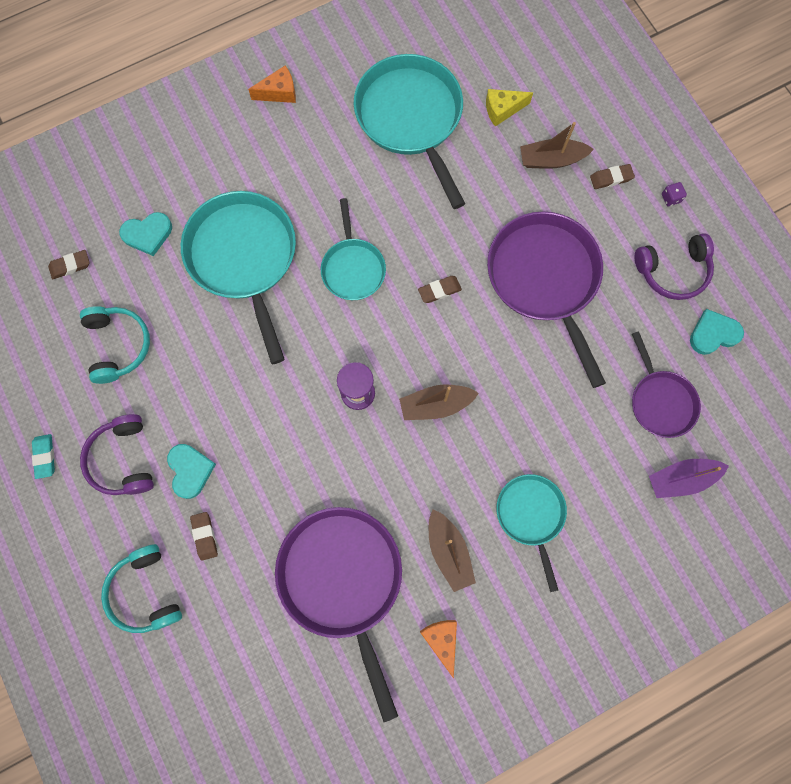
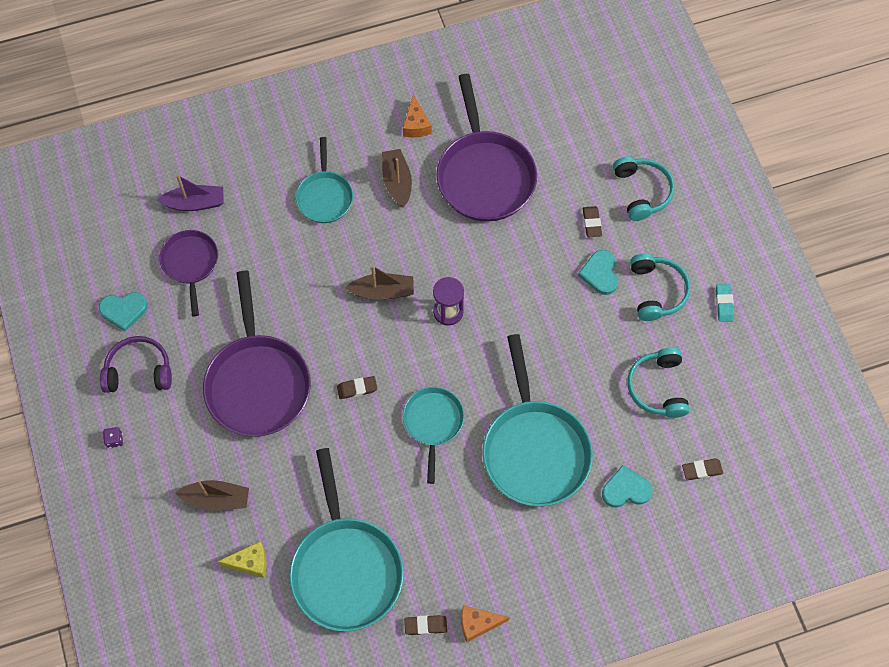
camera: 170 degrees left, 10 degrees down
(123, 459) = (657, 291): purple headphones -> turquoise headphones
(611, 178) = (164, 470): brown eraser -> brown eraser (425, 625)

